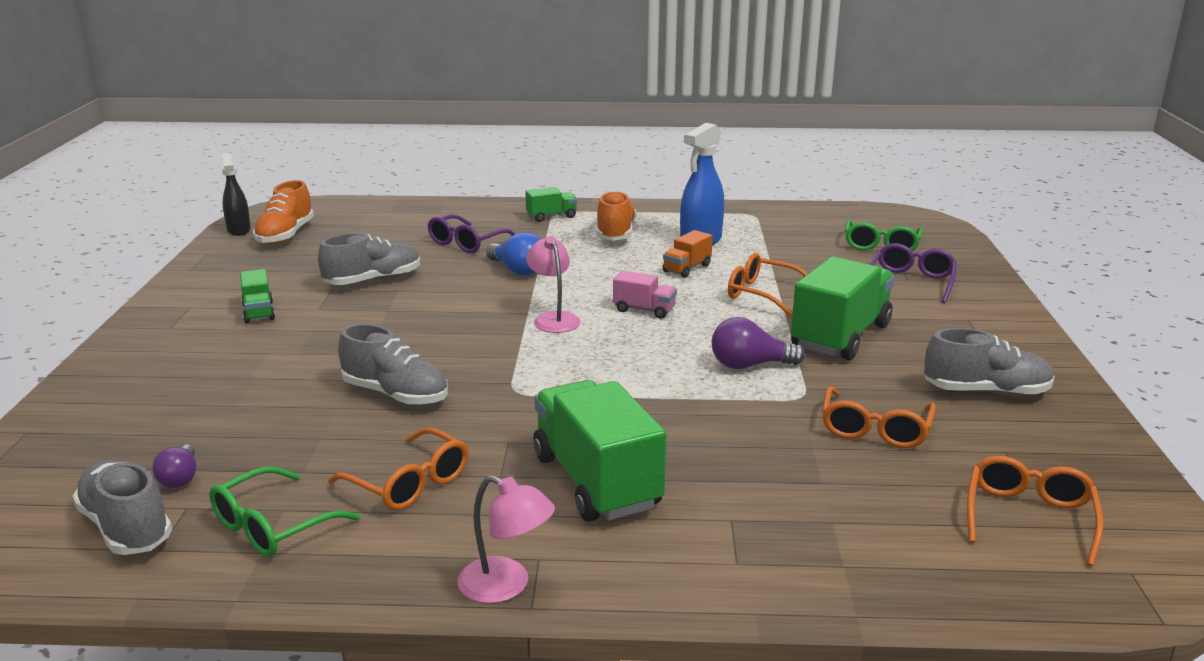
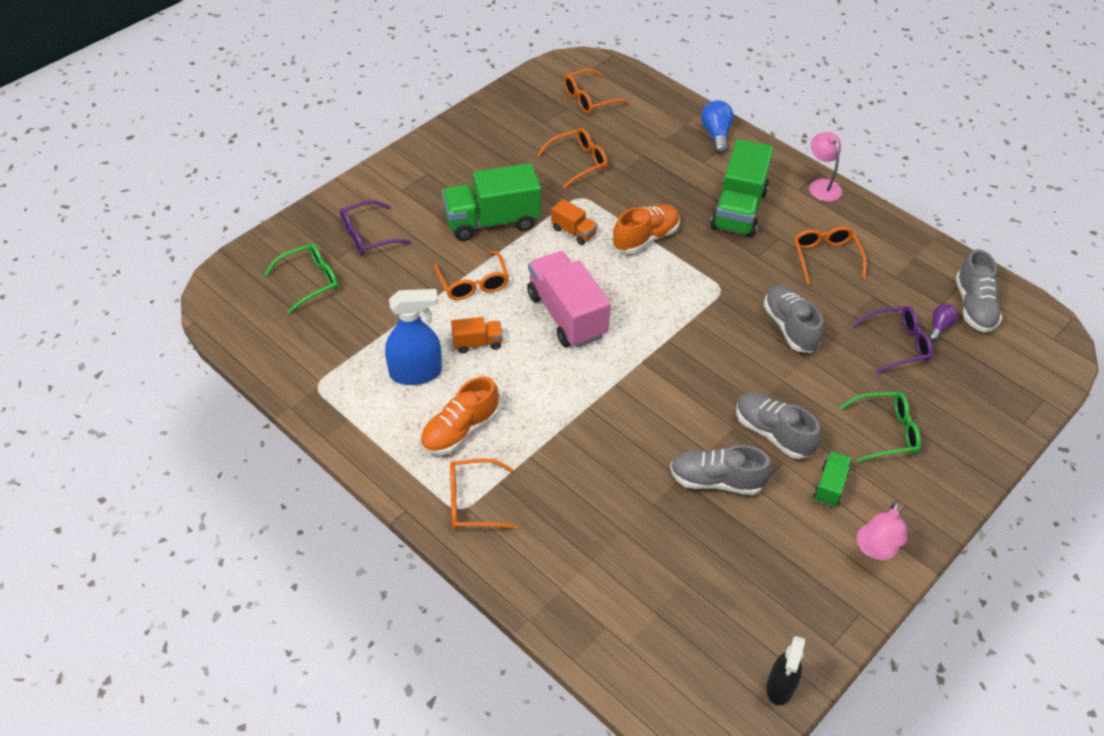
camera: 140 degrees left, 25 degrees up
(273, 526) = (903, 268): green glasses -> green glasses (885, 432)
(285, 235) = (740, 636): orange shoe -> orange shoe (645, 238)
(467, 243) = (592, 499): purple glasses -> purple glasses (897, 344)
(517, 270) = (595, 423): blue light bulb -> blue light bulb (716, 135)
(551, 216) = (473, 502): green truck -> orange glasses
(553, 318) = (632, 343): pink lamp -> pink lamp (875, 550)
(644, 310) = (566, 315): pink truck -> pink truck, size x2.06
(750, 365) = (573, 232): purple light bulb -> orange truck
(986, 392) = (491, 149): grey shoe -> grey shoe (773, 433)

